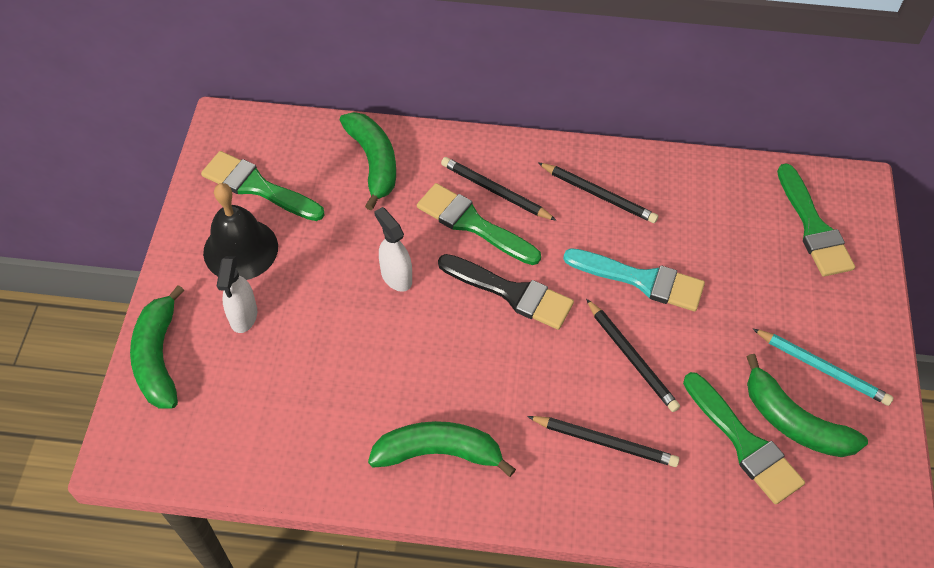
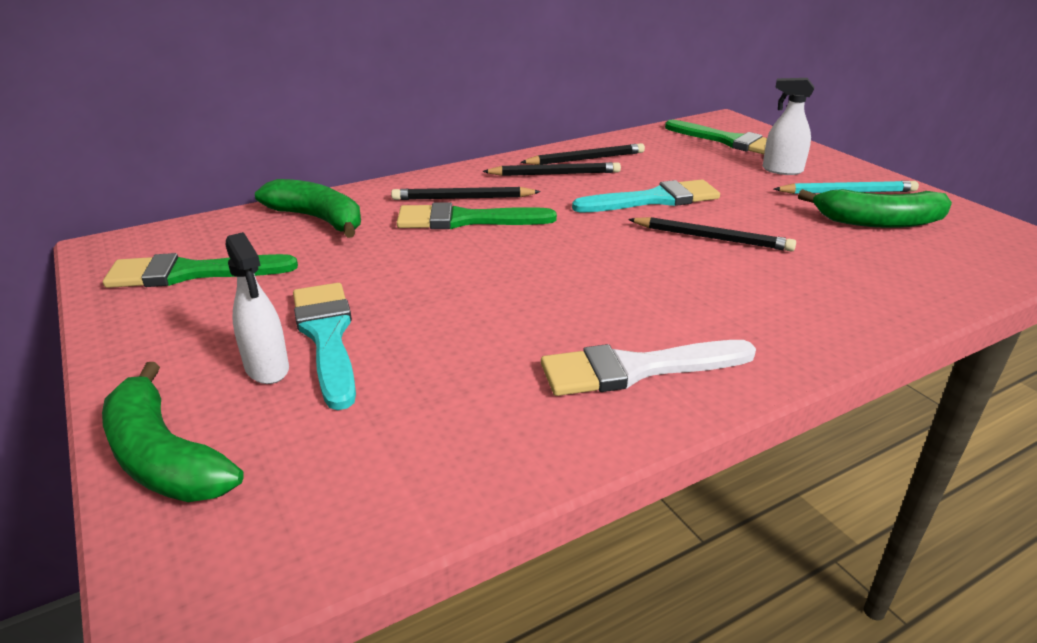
camera: 35 degrees left, 25 degrees down
(240, 249) = (211, 321): black bell -> none
(292, 306) = (327, 336): none -> turquoise brush
(396, 276) = (428, 274): white spray bottle -> white spray bottle (782, 170)
(438, 452) = (636, 369): green banana -> white brush
(511, 293) = (556, 243): black brush -> none
(604, 442) = (772, 291): black pencil -> black pencil (585, 159)
(744, 443) = (869, 246): green brush -> none

